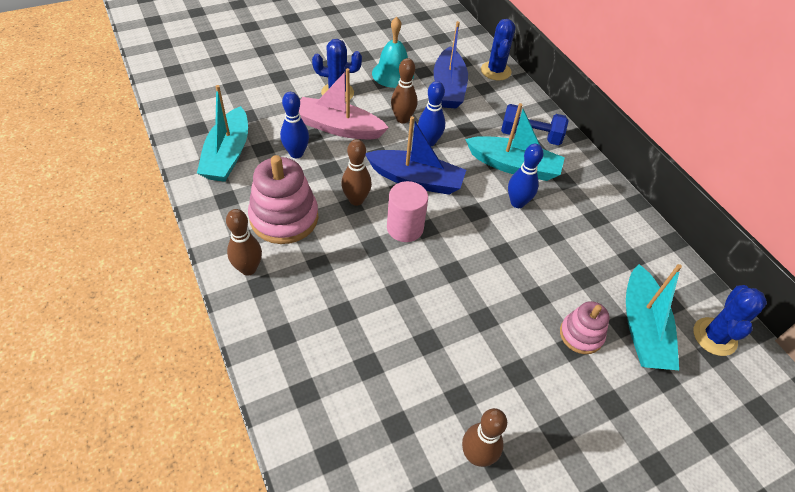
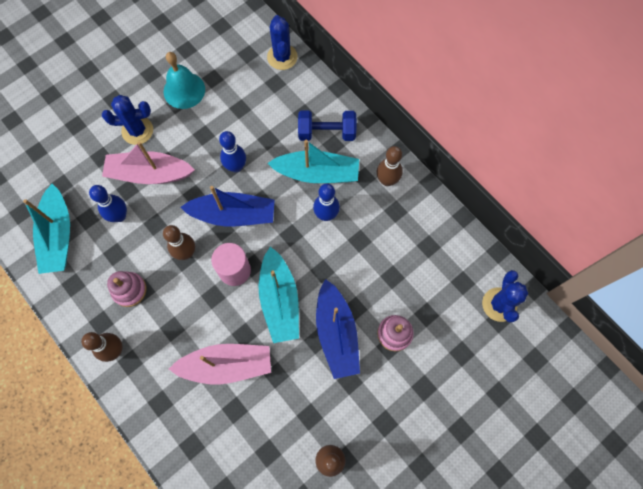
camera: 10 degrees left, 20 degrees up
(284, 218) = (129, 290): pink stacking toy -> pink stacking toy, size x0.58
(371, 316) = (226, 365): none -> pink boat
(402, 119) = (206, 146): brown bowling pin -> brown bowling pin (387, 180)
(448, 87) = (241, 92): blue boat -> blue boat (336, 333)
(642, 328) = (442, 313): turquoise boat -> turquoise boat (279, 300)

